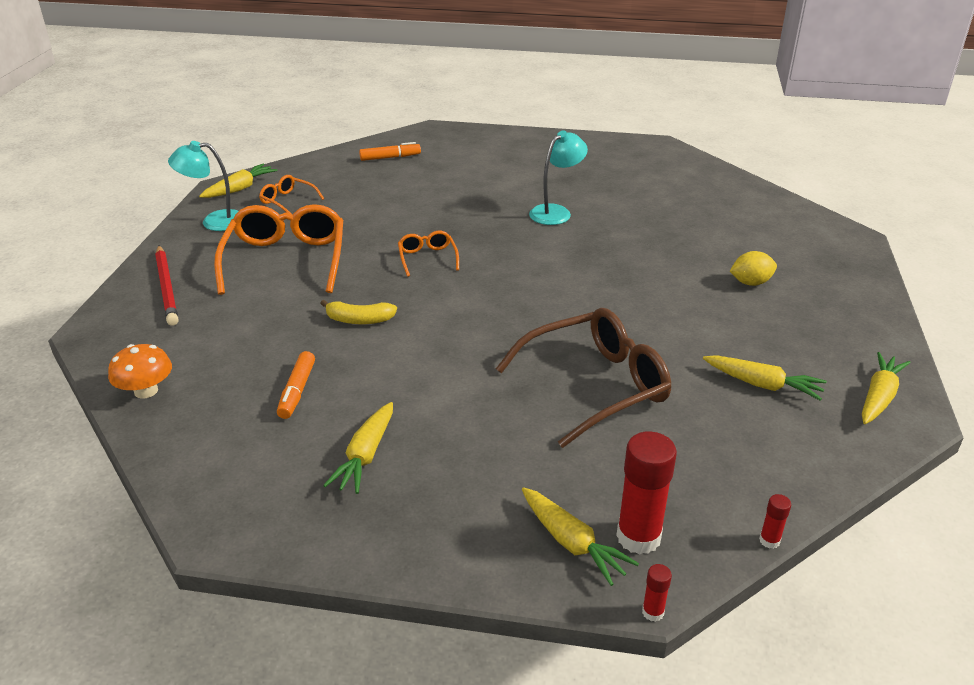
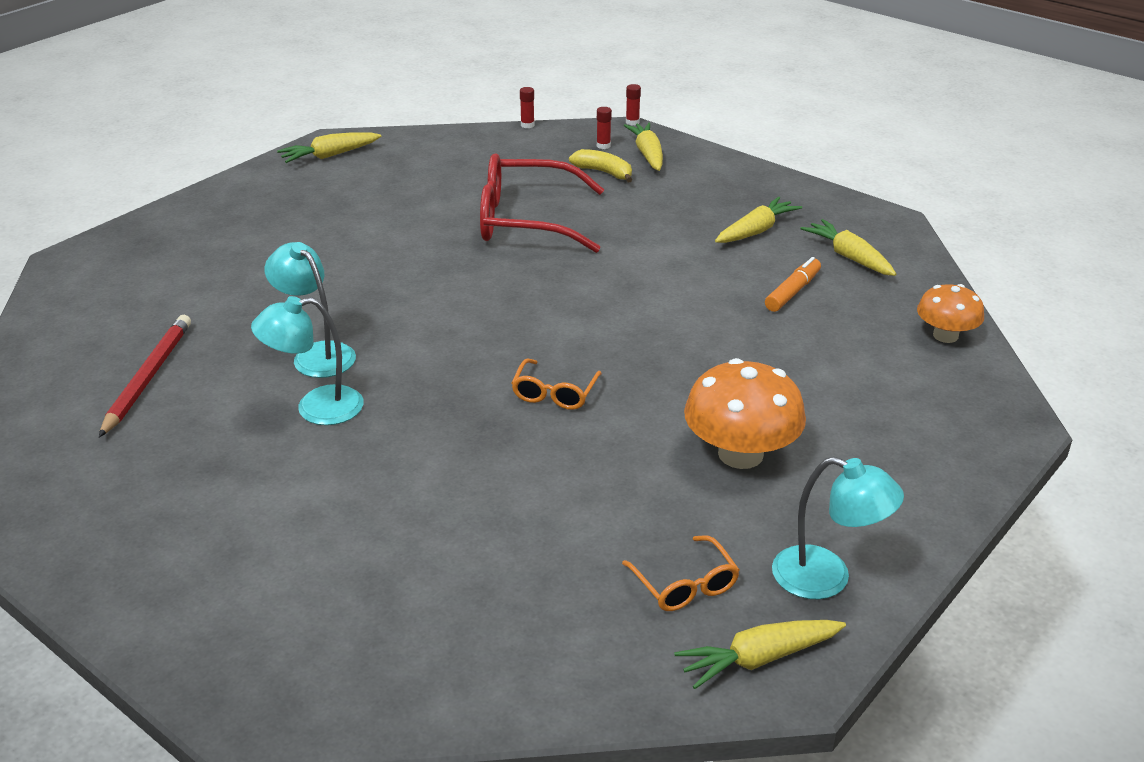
camera: 150 degrees left, 0 degrees up
(167, 287) = (917, 462): red pencil -> red pencil (148, 377)
(286, 260) = (740, 454): orange glasses -> orange mushroom
(359, 320) = (692, 340): yellow banana -> yellow banana (604, 172)
(390, 157) = (427, 646): orange marker -> none
(595, 386) = (526, 220): brown glasses -> red glasses
(599, 235) = (317, 354): none -> turquoise lamp
(638, 537) = (603, 146): red glue stick -> red glue stick, size x0.46
(750, 283) = (259, 252): yellow lemon -> none
(763, 385) = (397, 184): yellow carrot -> yellow carrot (849, 257)

